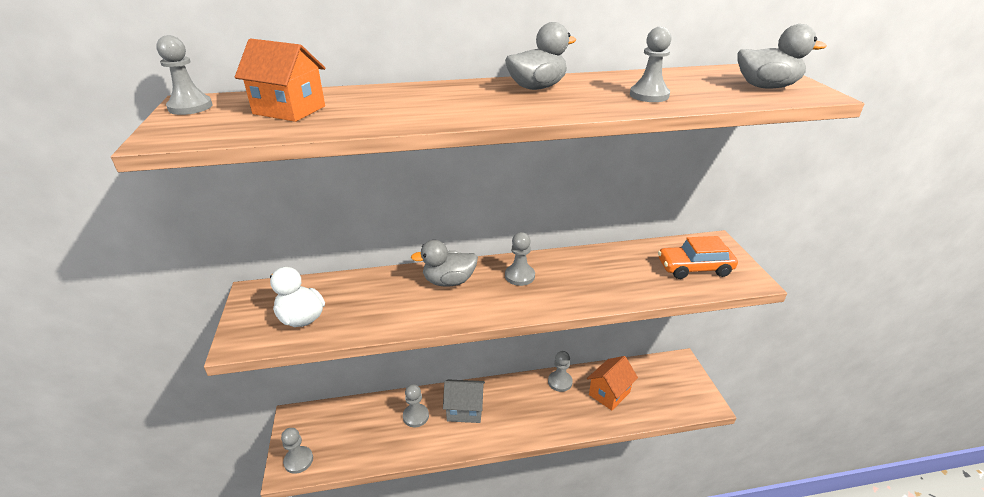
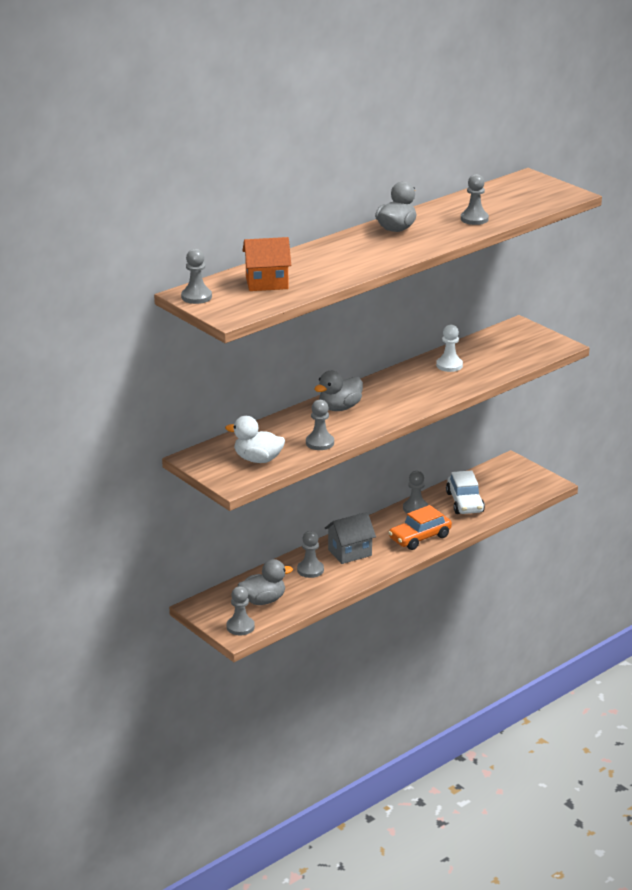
camera: 30 degrees left, 5 degrees down
(519, 276) = (390, 389): grey pawn -> grey pawn (320, 443)
(605, 267) = (449, 365): none -> white pawn
(609, 393) = (464, 502): orange house -> white car
(694, 268) = (515, 348): orange car -> orange car (420, 537)
(766, 87) = (539, 195): grey duck -> grey duck (263, 600)

